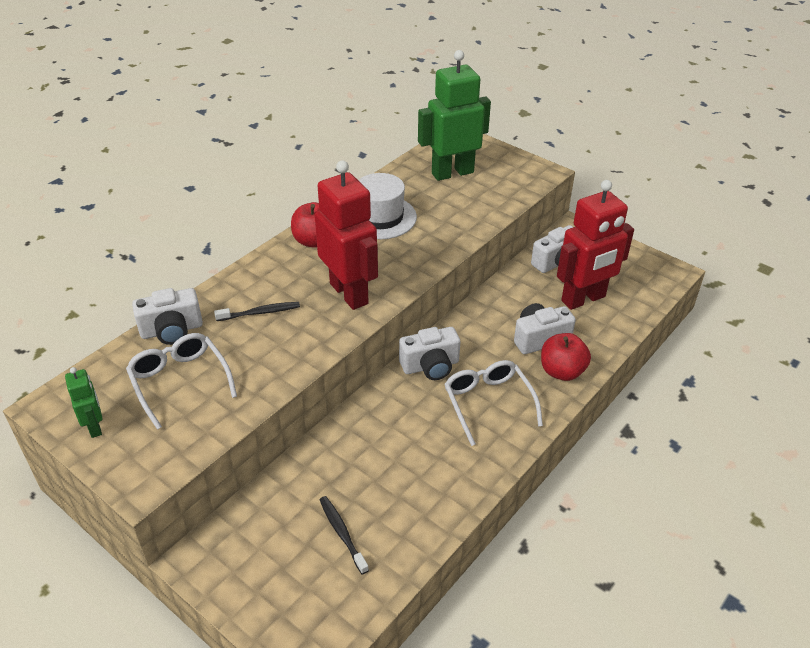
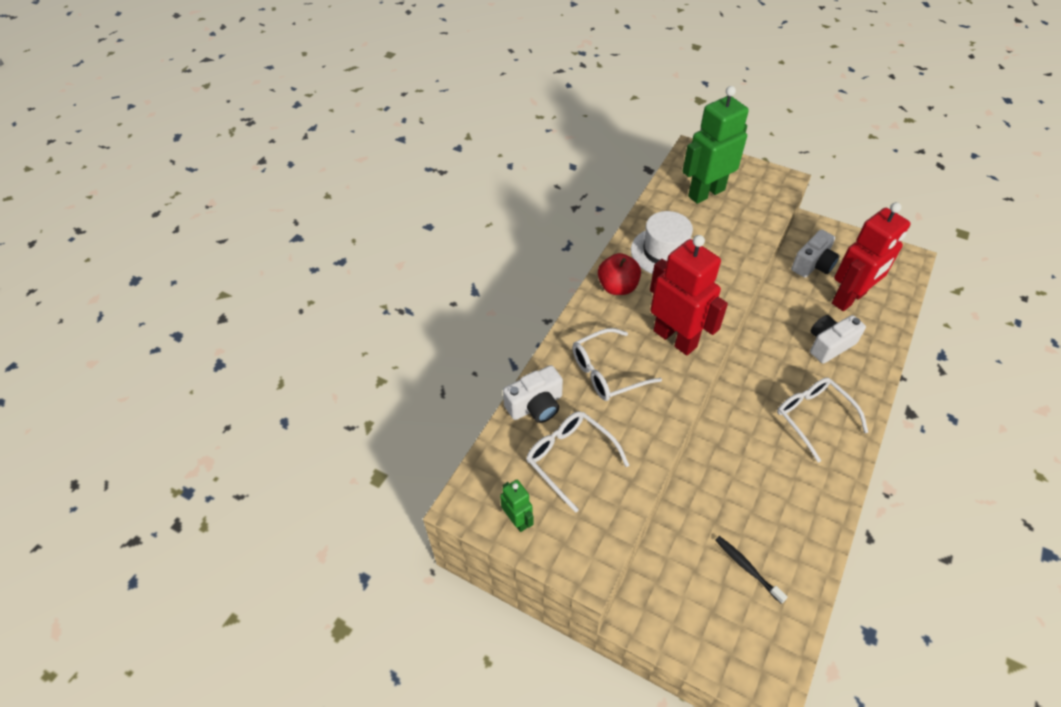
camera: 10 degrees left, 10 degrees up
(260, 312) = (606, 373): black toothbrush -> white glasses
(430, 366) = (749, 389): white camera -> none
(562, 371) = (861, 375): red apple -> none

